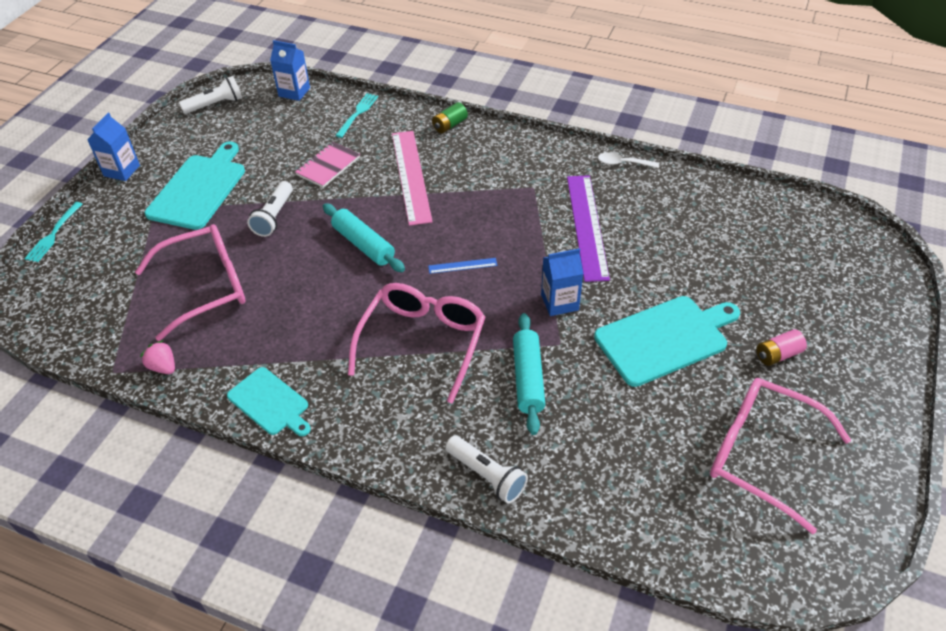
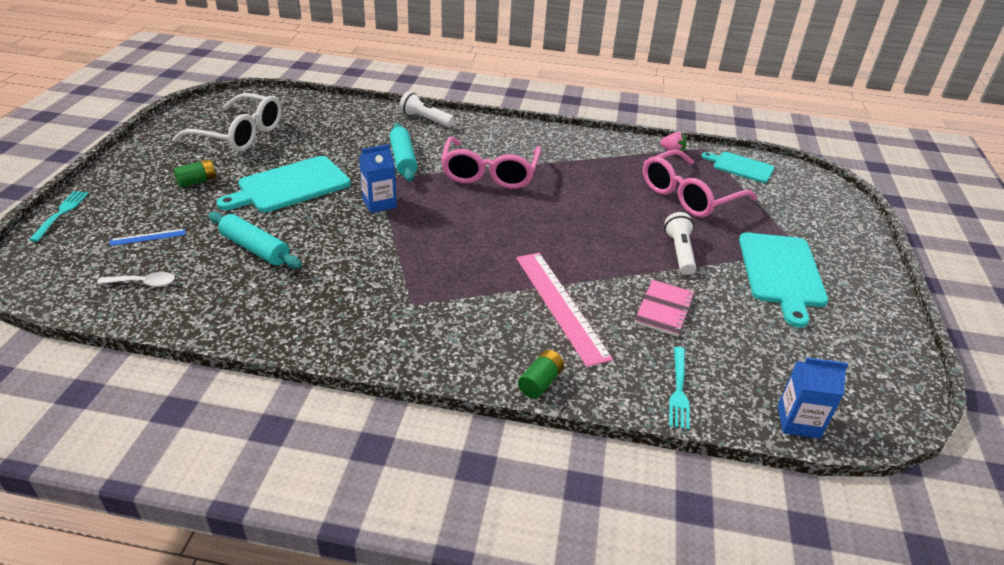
camera: 165 degrees right, 10 degrees down
(53, 234) = (866, 223): turquoise fork -> turquoise fork (61, 213)
(122, 170) = (885, 286): blue carton -> none
(215, 105) = (884, 386): white flashlight -> none
(270, 403) = (583, 140): turquoise cutting board -> turquoise cutting board (740, 167)
(363, 244) = (574, 234): turquoise rolling pin -> turquoise rolling pin (255, 249)
(462, 265) = (473, 224): blue ruler -> blue ruler (148, 237)
(586, 226) = (350, 266): purple ruler -> none
(623, 163) = (295, 344): white spoon -> white spoon (143, 283)
(760, 454) = (240, 134): pink glasses -> white glasses
(778, 355) = (197, 181): pink battery -> green battery

